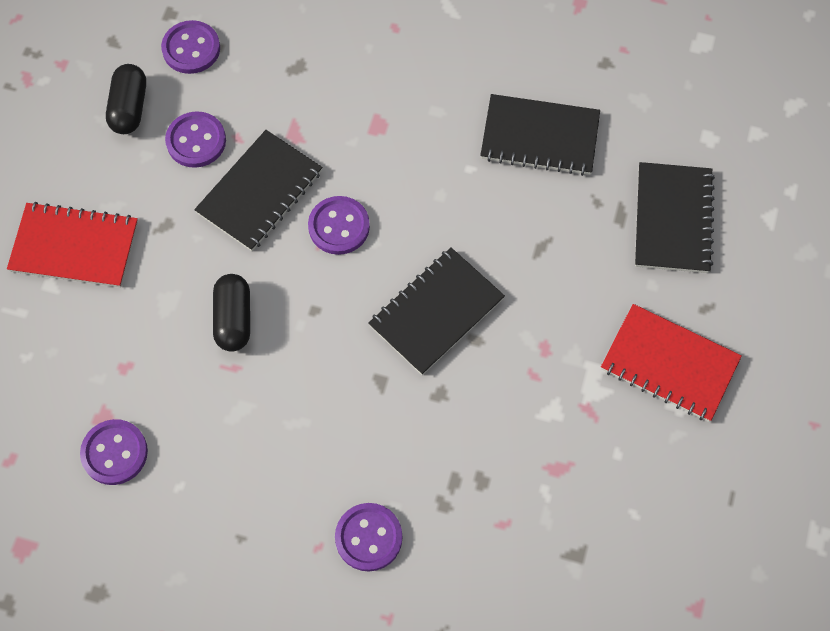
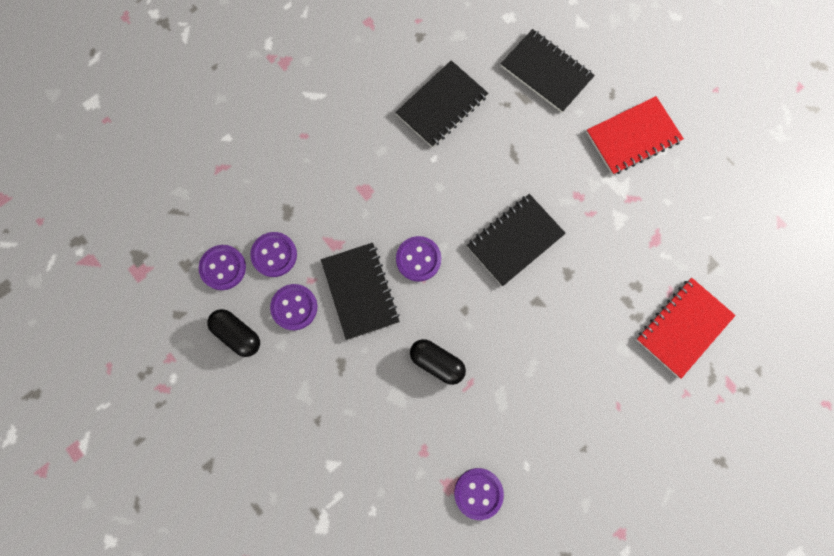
camera: 55 degrees left, 10 degrees up
(74, 247) = (315, 432): red notebook -> red notebook (683, 328)
(368, 537) = (631, 373): purple button -> purple button (274, 255)
(436, 312) = (515, 240): black notebook -> black notebook turned 60 degrees clockwise

